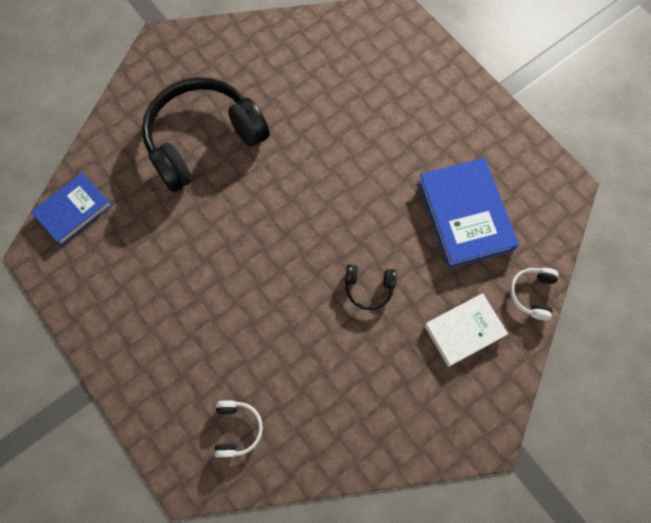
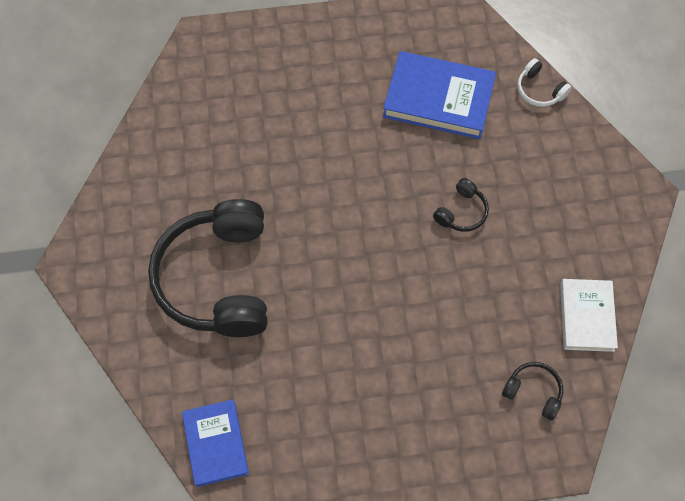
camera: 60 degrees left, 5 degrees down
(237, 429) = (533, 392): white headphones -> black headphones
(464, 330) = (543, 158): white book -> white book (586, 316)

